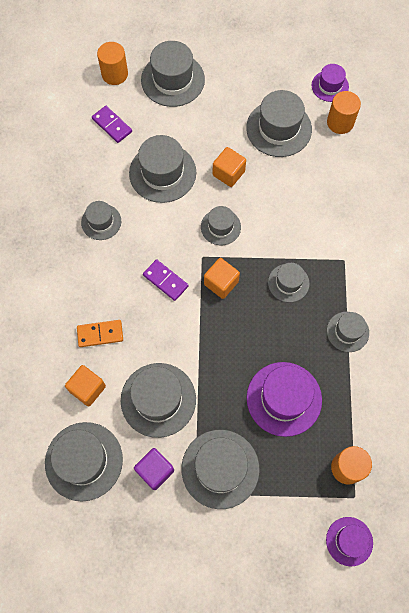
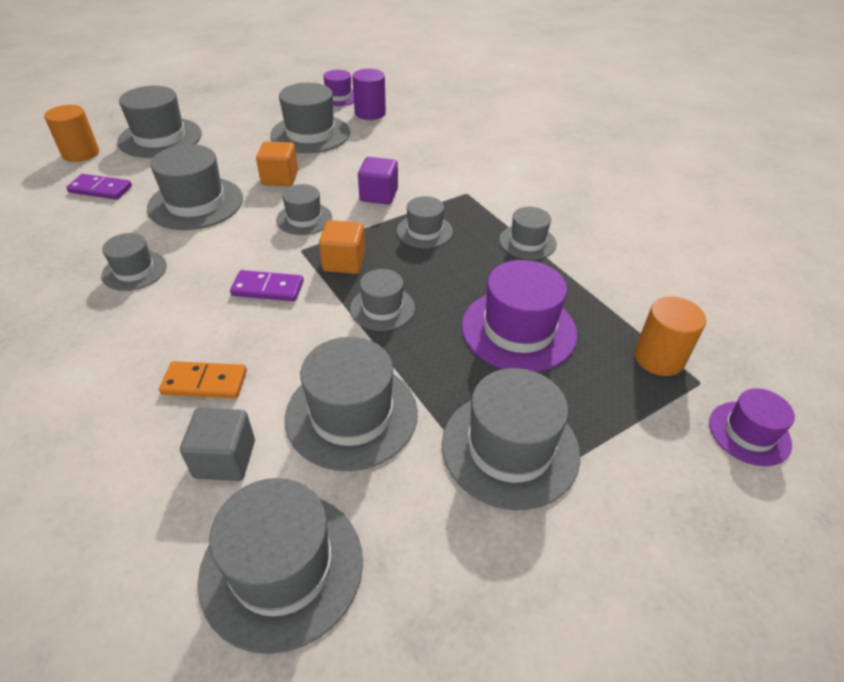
camera: 35 degrees left, 25 degrees down
(87, 389) = (225, 459): orange cube -> grey cube
(100, 334) = (205, 382): orange domino -> orange domino turned 45 degrees clockwise
(155, 470) = (416, 508): purple cube -> purple cube (379, 195)
(219, 335) = (382, 308): none -> grey hat
(340, 122) = (370, 113): orange cylinder -> purple cylinder

